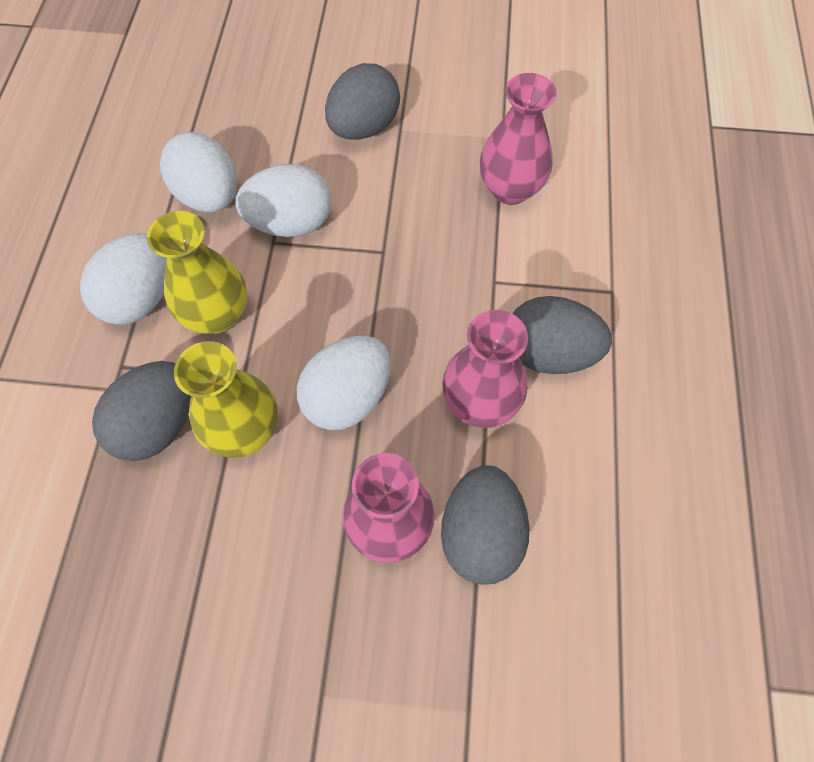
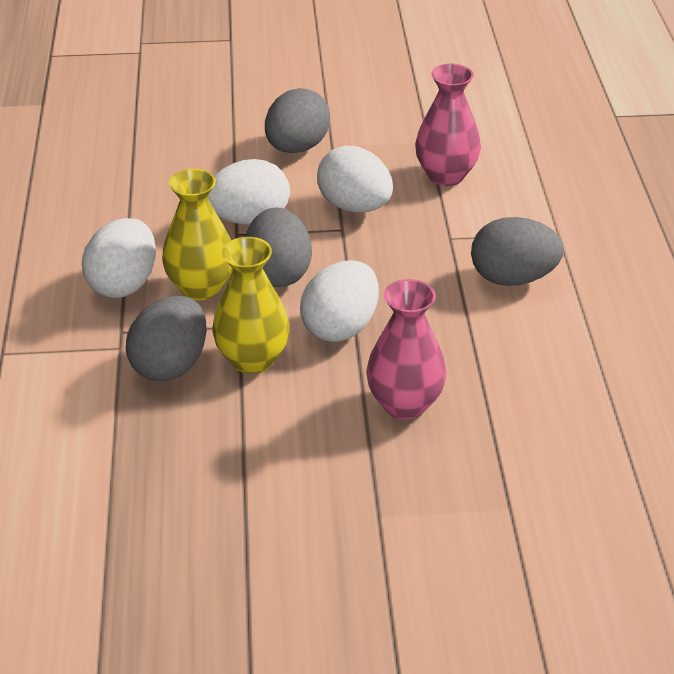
camera: 10 degrees left, 25 degrees down
(209, 196) = (165, 209): white egg -> white egg (354, 206)
(480, 403) = (461, 317): pink vase -> none
(480, 534) = (486, 399): grey egg -> grey egg (278, 273)

